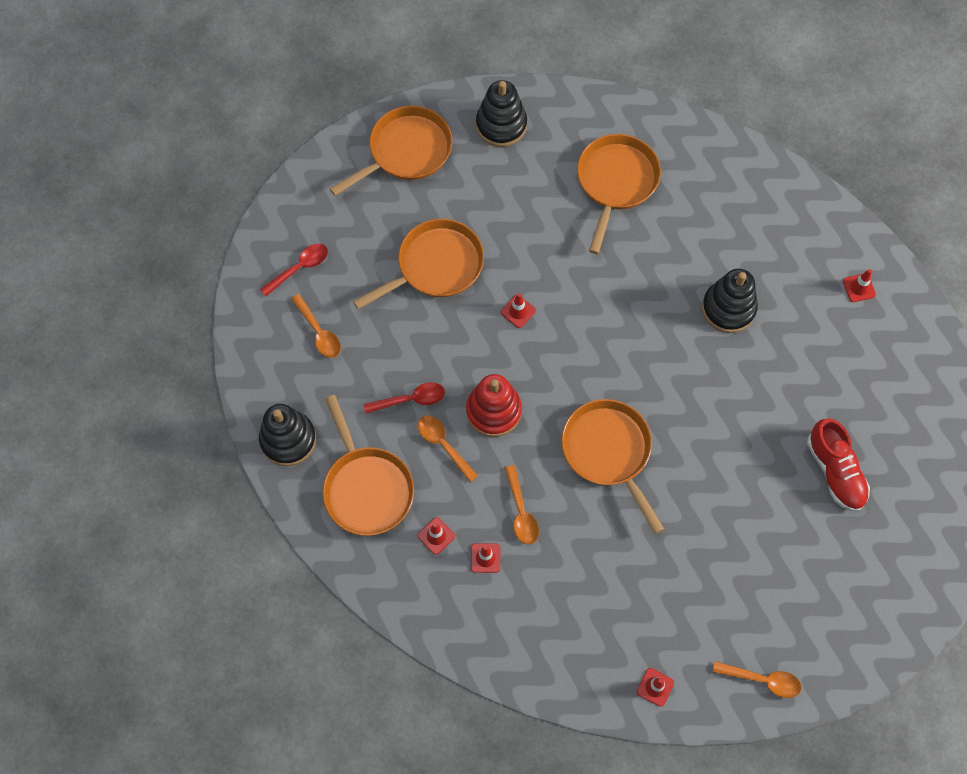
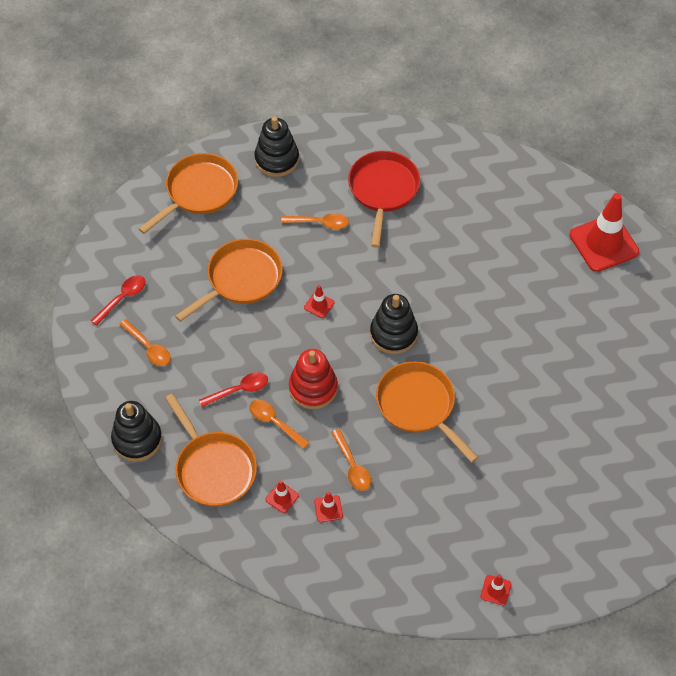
camera: 10 degrees left, 10 degrees down
(615, 183) = (383, 191): orange pan -> red pan
(728, 308) = (498, 276): black stacking toy -> black stacking toy (393, 334)
(762, 680) = (586, 569): orange spoon -> orange spoon (320, 223)
(835, 471) = (613, 391): red shoe -> none
(859, 288) = (603, 243): red traffic cone -> red traffic cone, size x2.35

